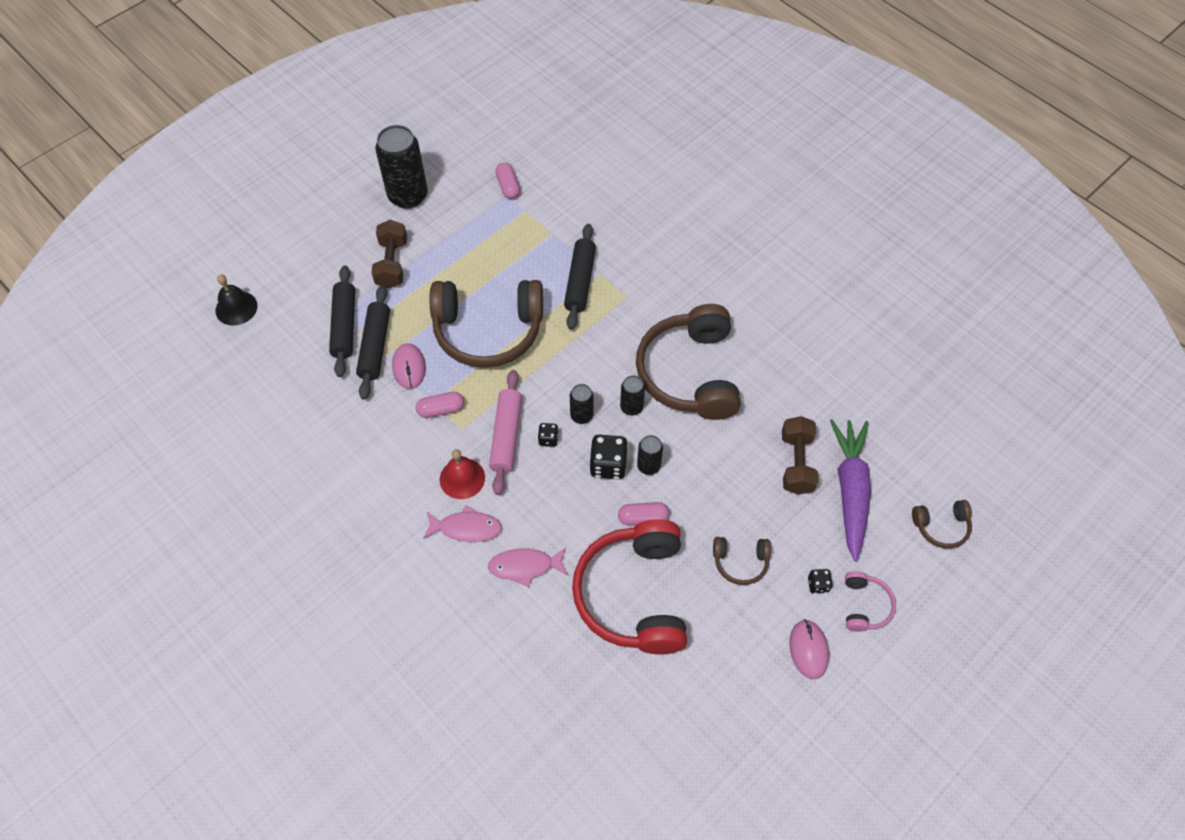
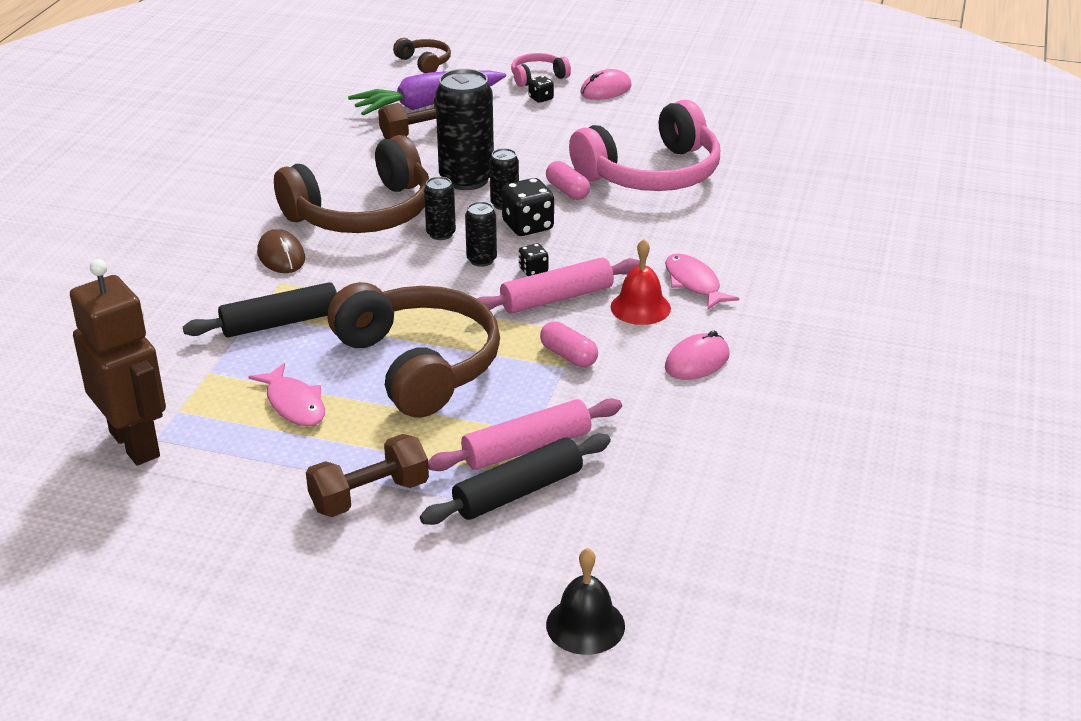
camera: 120 degrees left, 25 degrees down
(375, 346) = (526, 448): black rolling pin -> pink rolling pin
(408, 196) = (217, 540): black can -> black can (466, 179)
(409, 367) = (532, 405): pink mouse -> pink mouse (697, 361)
(508, 186) = (135, 444): pink capsule -> brown robot
(525, 566) = (693, 236): pink fish -> pink fish (294, 404)
(634, 595) = (651, 173): red headphones -> pink headphones
(659, 308) = (281, 256): none -> brown mouse
(740, 562) = (559, 135): brown headphones -> none

